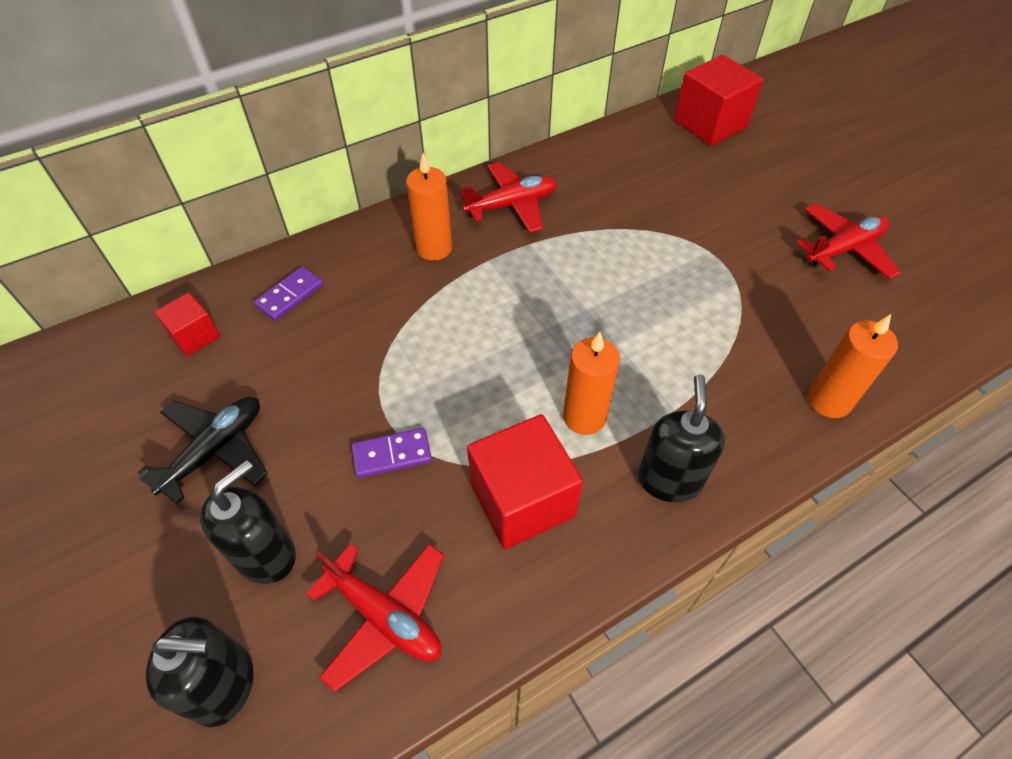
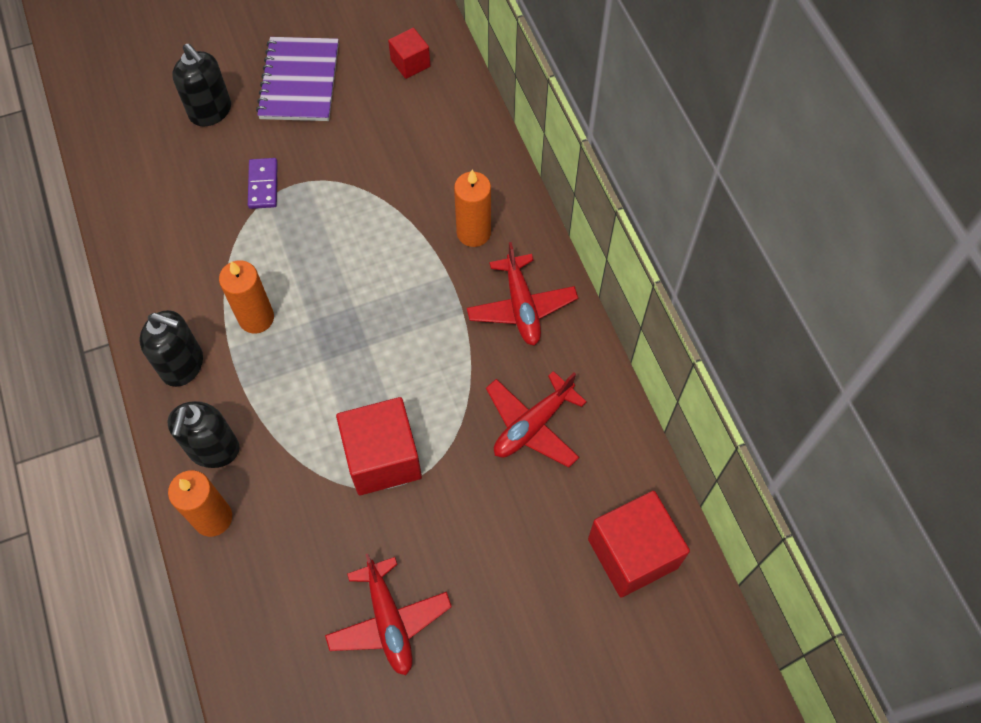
camera: 100 degrees right, 10 degrees up
(215, 450) = (299, 81): black plane -> purple notebook
(224, 685) = (137, 93): black soap dispenser -> black soap dispenser (213, 449)
(290, 295) = (439, 123): purple domino -> none
(385, 616) = (147, 173): red plane -> red plane (532, 425)
(522, 500) = (200, 262): red cube -> red cube (383, 458)

